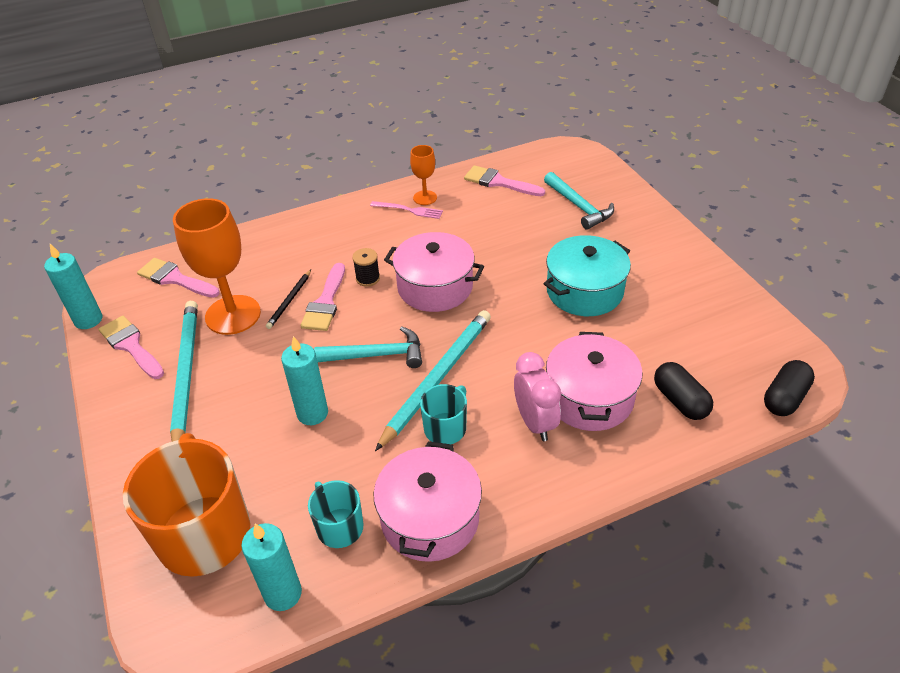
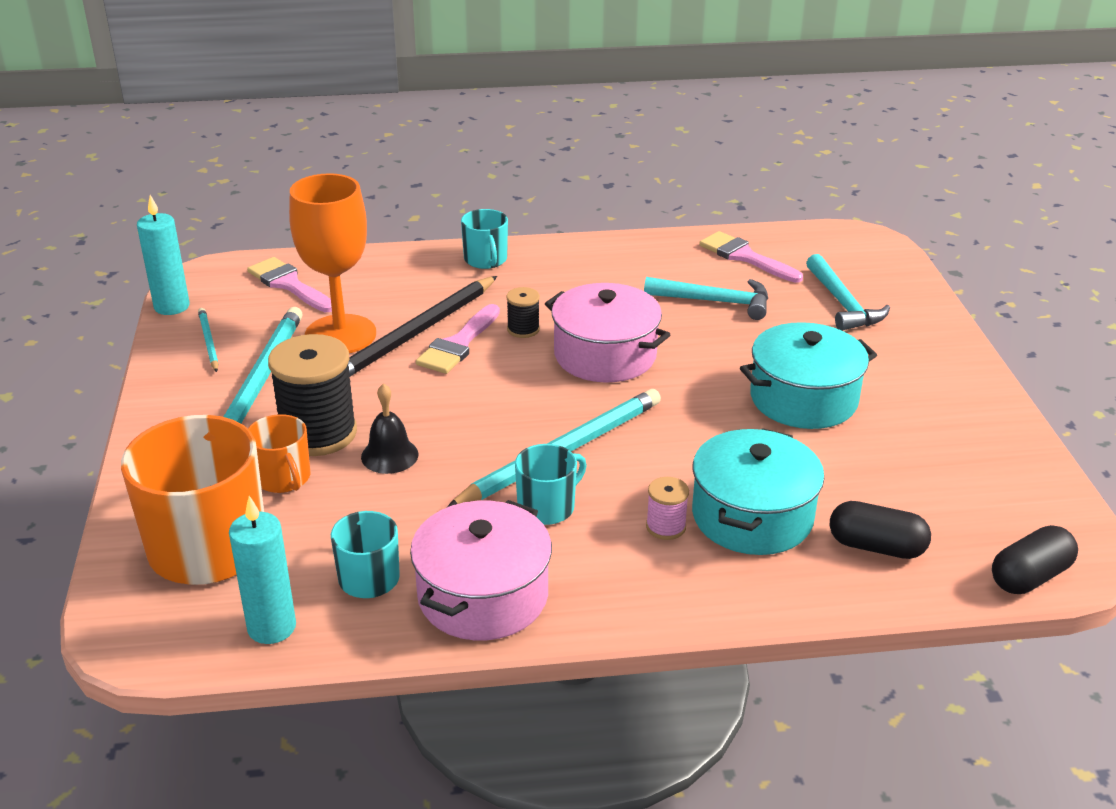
camera: 15 degrees right, 10 degrees down
(131, 346) = (208, 342): pink brush -> turquoise pencil
(239, 455) = (283, 478): none -> orange mug
(250, 407) = (318, 433): none -> black spool
(290, 300) = (416, 333): black pencil -> black pencil, size x2.06
(312, 413) = (389, 455): turquoise candle -> black bell
(316, 224) = (485, 260): none -> turquoise mug
(377, 355) = (497, 412): turquoise hammer -> turquoise hammer (715, 301)
(409, 210) = (611, 266): pink fork -> none
(425, 198) = (638, 256): orange goblet -> none
(535, 422) = (665, 527): pink clock -> pink spool
(589, 398) = (752, 516): pink pot -> turquoise pot
(680, 401) = (876, 547): black capsule -> black capsule turned 60 degrees counterclockwise

